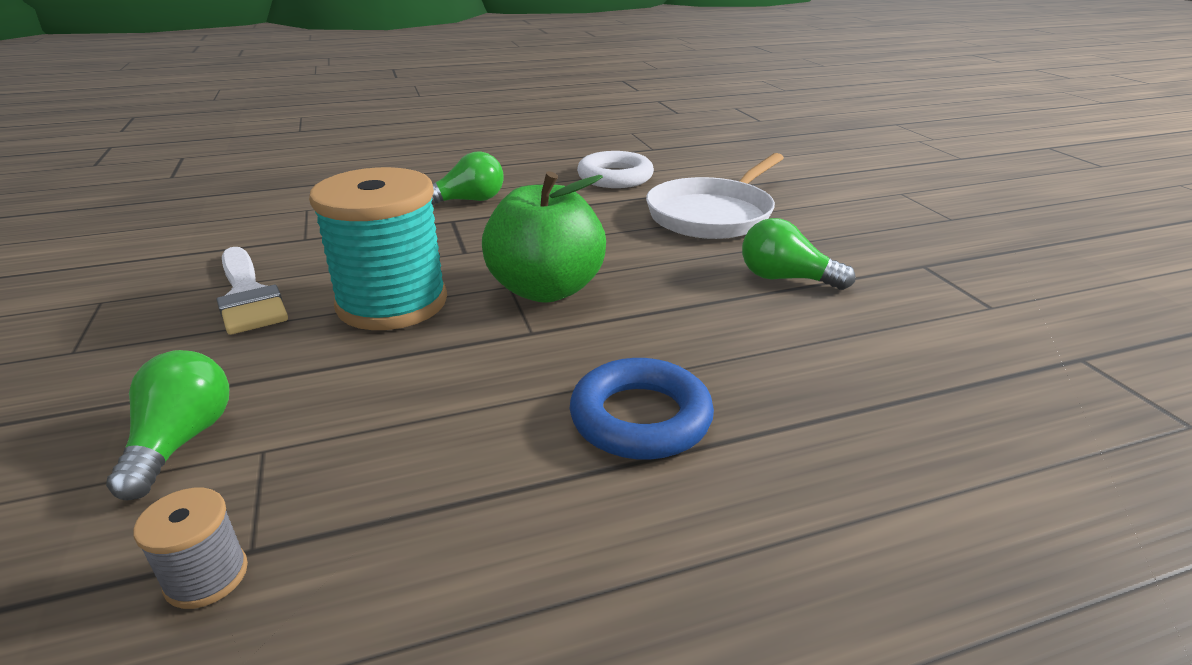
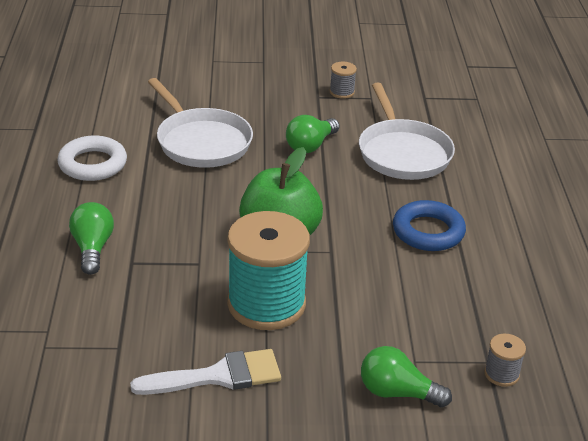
camera: 75 degrees left, 5 degrees up
(862, 359) = (402, 153): none -> white pan
(966, 281) = (342, 92): none -> grey spool

